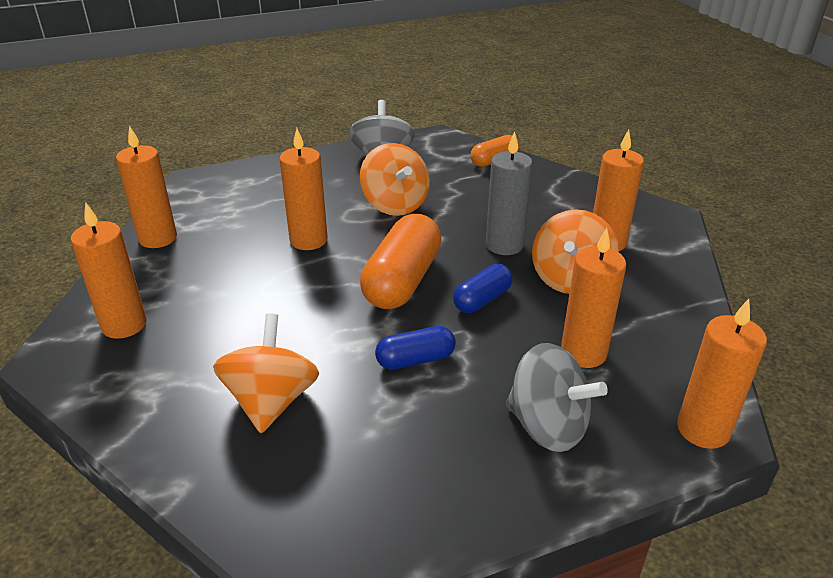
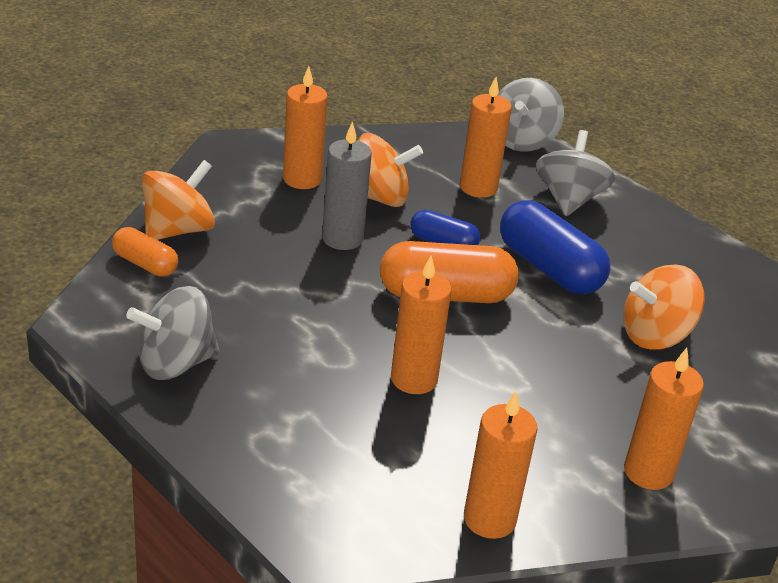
camera: 115 degrees left, 0 degrees up
(395, 204) = (297, 327): orange spinning top -> orange spinning top (178, 230)
(415, 360) = (549, 268): blue capsule -> blue capsule, size x1.80
(703, 430) = (522, 140): orange candle -> grey spinning top

